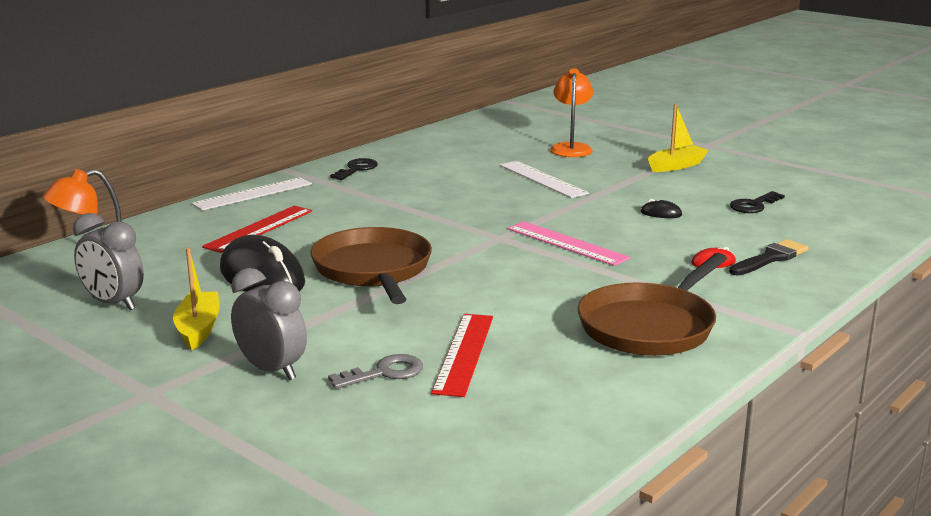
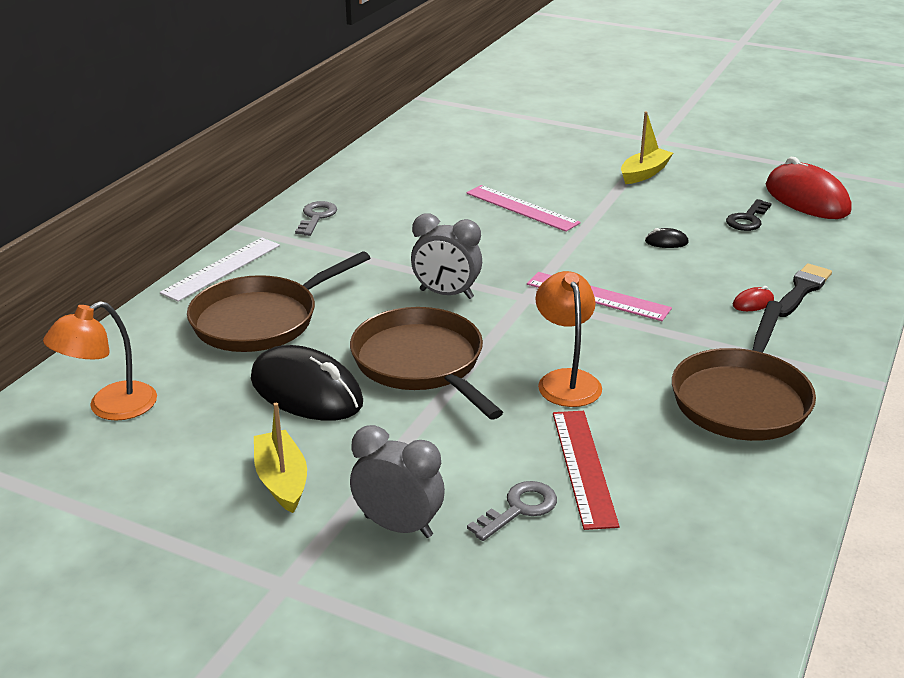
camera: 15 degrees left, 10 degrees up
(113, 304) = (161, 459): grey clock -> grey clock (446, 294)
(259, 228) = (260, 320): red ruler -> brown pan
(357, 169) = (316, 217): black key -> grey key
(542, 179) = (522, 208): white ruler -> pink ruler
(571, 148) = (525, 159): orange lamp -> orange lamp (566, 380)
(825, 197) = (806, 199): none -> red mouse

